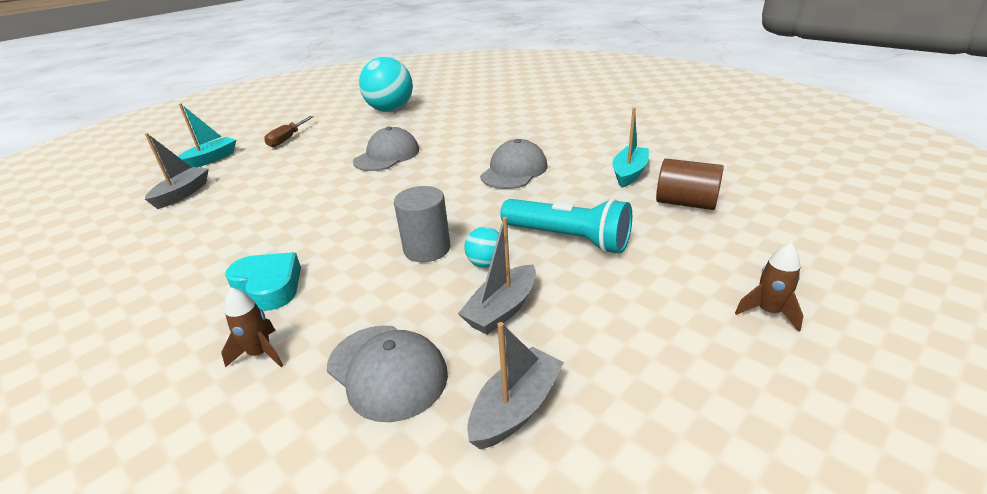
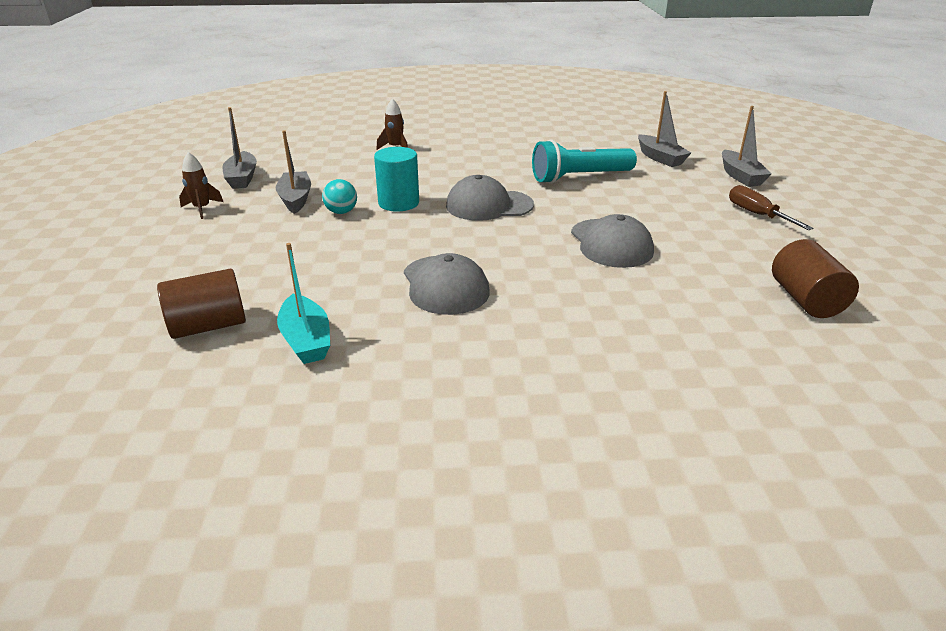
camera: 130 degrees right, 0 degrees up
(210, 159) = (740, 176): turquoise boat -> grey boat
(269, 286) = (453, 158): turquoise heart -> none
(387, 371) = (323, 165): grey cap -> grey cap (489, 205)
(390, 110) = (806, 300): turquoise ball -> brown cylinder
(427, 249) = (398, 203): grey cylinder -> turquoise cylinder
(568, 239) = (299, 248): turquoise flashlight -> turquoise flashlight (579, 177)
(768, 312) = (105, 261): brown rocket -> brown rocket (202, 209)

